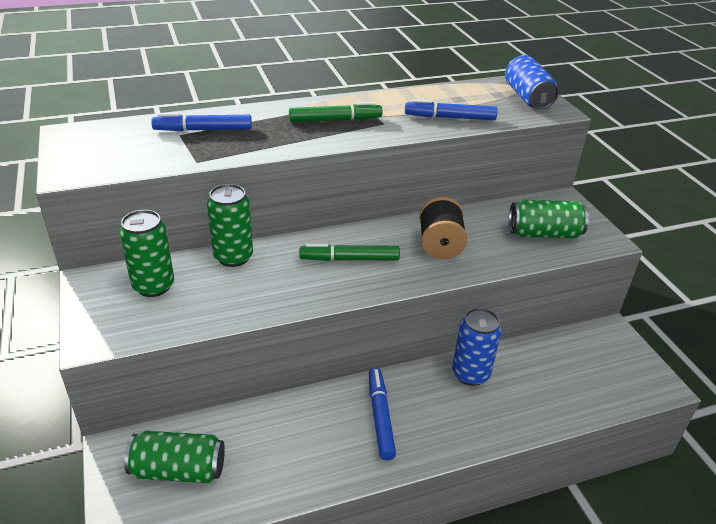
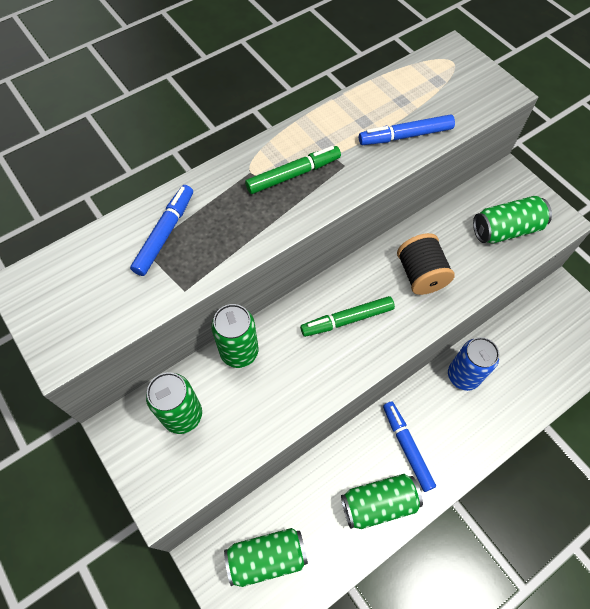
camera: 15 degrees left, 25 degrees up
(203, 130) = (165, 234): blue marker -> blue marker turned 135 degrees clockwise
(325, 457) = (378, 503): none -> green can
(527, 97) = (467, 77): blue can -> none

